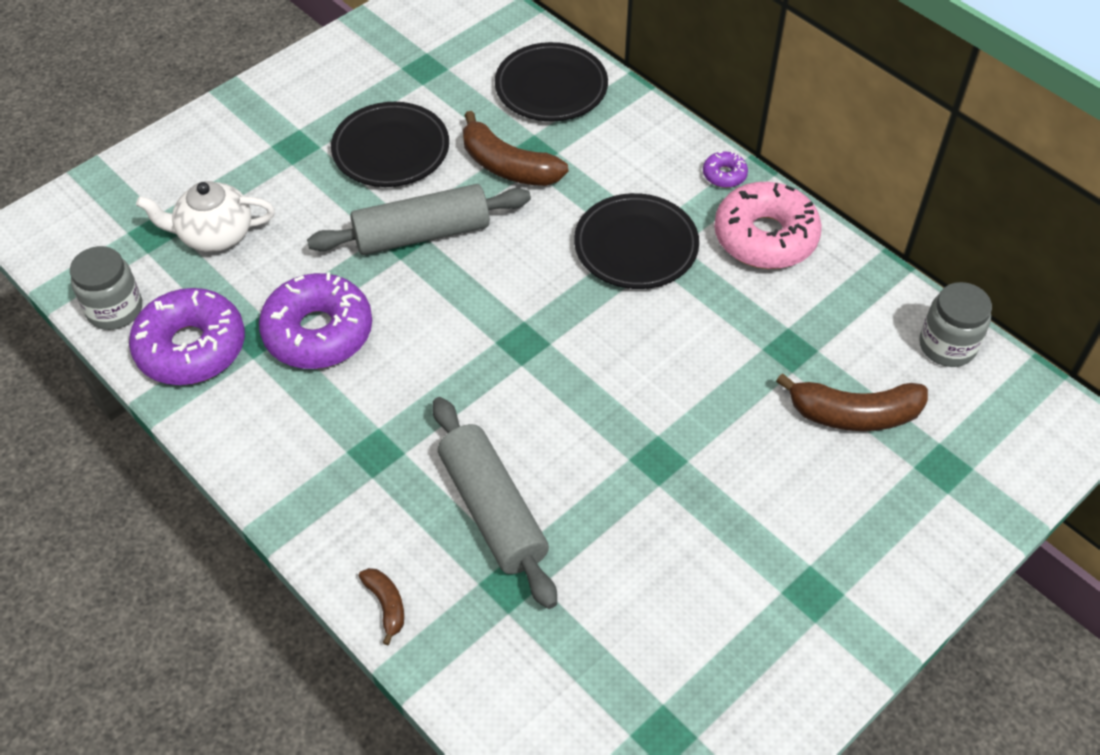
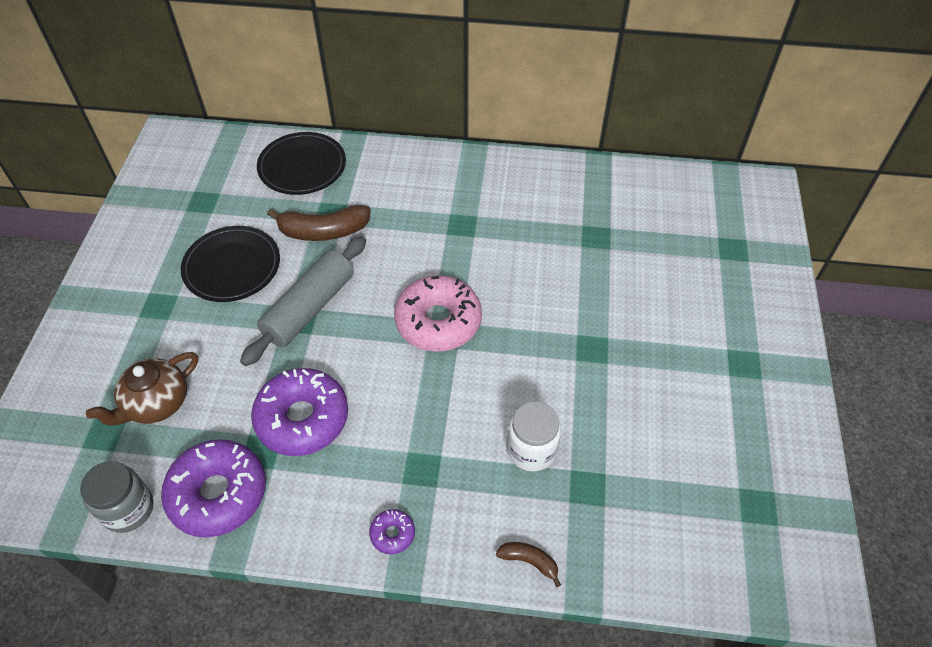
camera: 40 degrees left, 0 degrees up
(215, 235) = (156, 403): white teapot -> brown teapot
(492, 510) = (531, 450): grey rolling pin -> white jar
(636, 246) = (452, 232): black plate -> none
(724, 175) = (460, 160): purple donut -> purple donut (392, 534)
(765, 237) = (518, 182): pink donut -> pink donut (438, 321)
(854, 414) = (664, 250): brown banana -> none
(947, 346) = (669, 183): grey jar -> none

